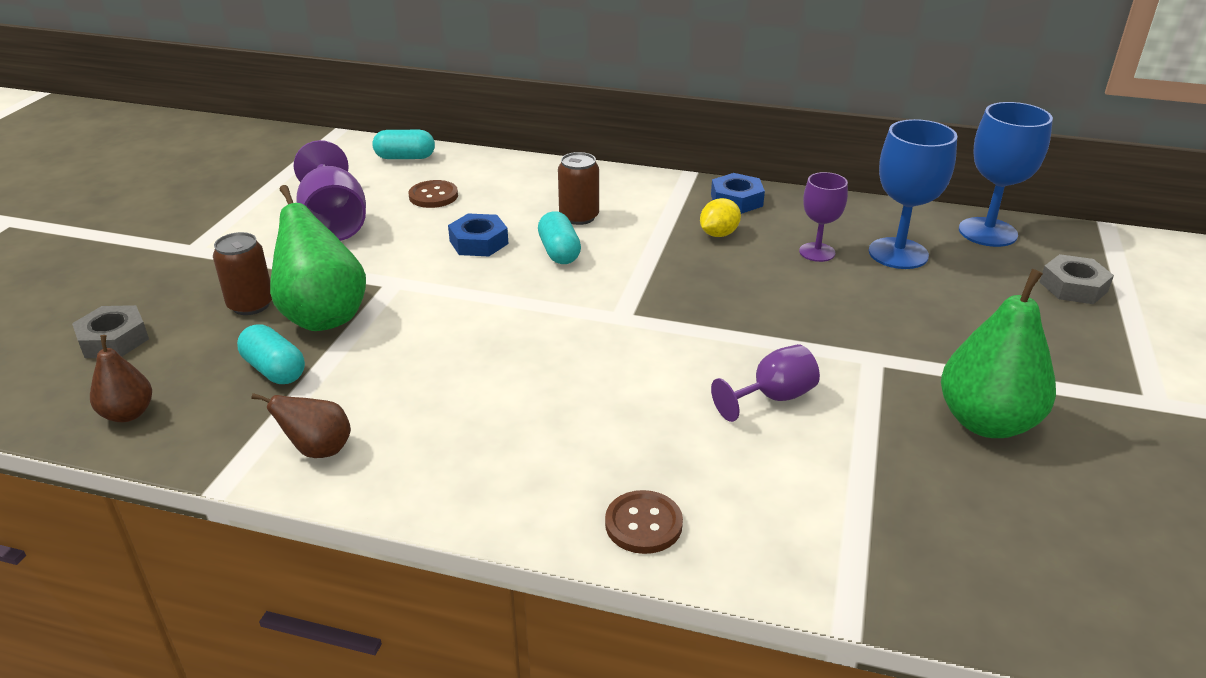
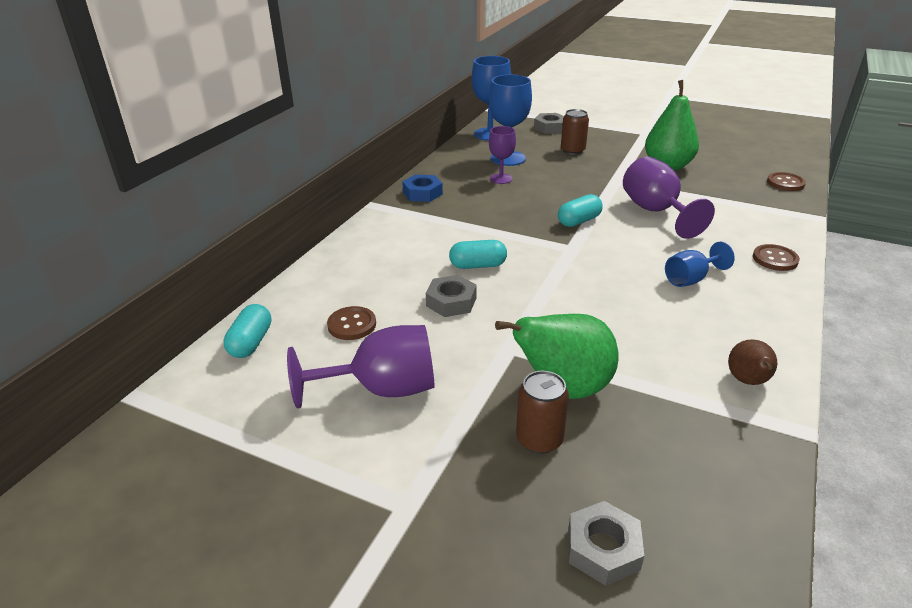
camera: 80 degrees left, 0 degrees up
(128, 414) = (730, 509): brown pear -> none
(274, 370) = (648, 413): turquoise capsule -> turquoise capsule (579, 221)
(478, 242) = (451, 302): blue nut -> grey nut
(557, 420) = (690, 279): none -> blue goblet
(579, 217) = (424, 253): brown can -> brown can (572, 151)
(718, 234) = (469, 204): yellow lemon -> none
(773, 397) = (655, 211): purple goblet -> purple goblet, size x1.64
(1012, 598) = (785, 183): none -> brown button

